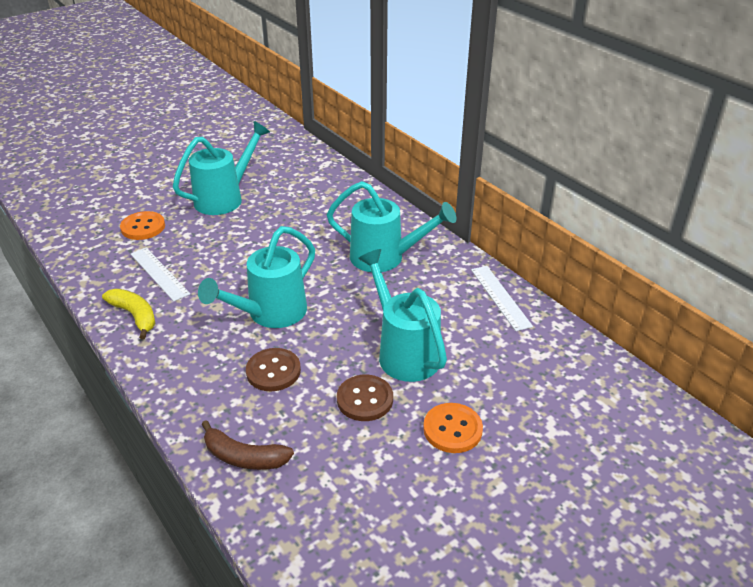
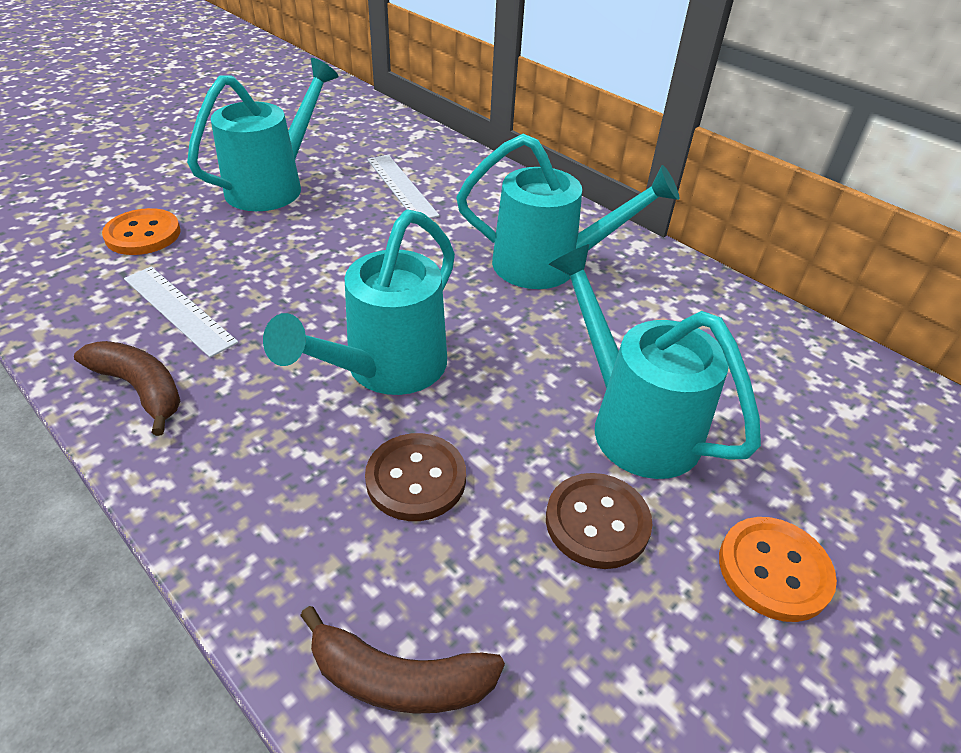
camera: 10 degrees left, 5 degrees up
(135, 316) = (140, 389): yellow banana -> brown banana
(500, 297) = (747, 318): white ruler -> white ruler (401, 187)

